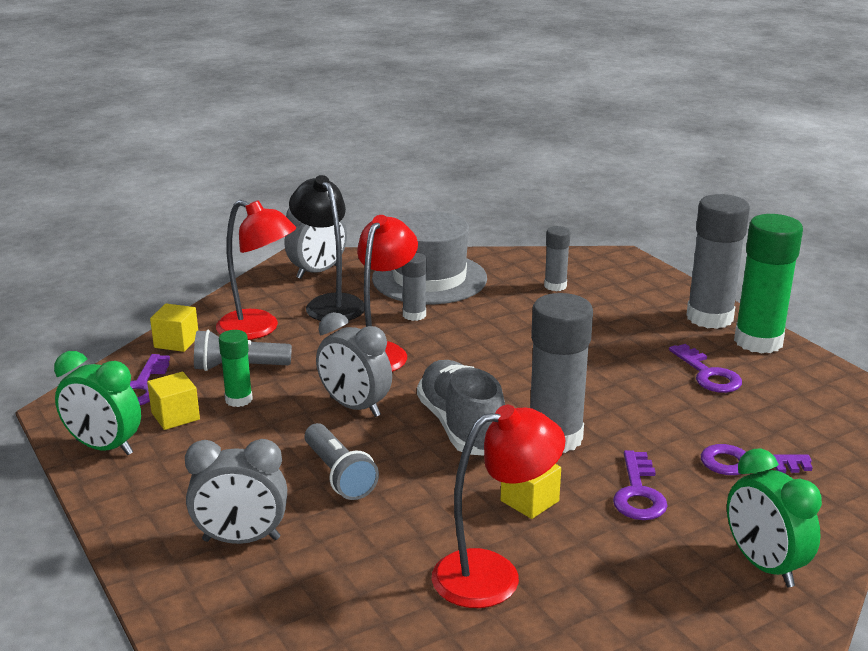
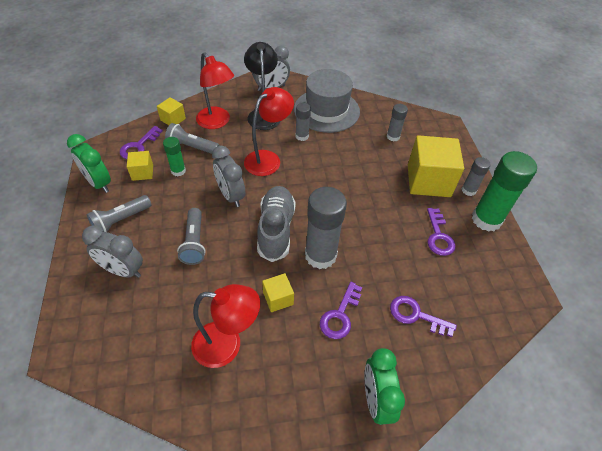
camera: 20 degrees right, 25 degrees up
(185, 482) = (120, 220): none -> grey flashlight
(645, 320) = (428, 180): none -> yellow cube
(709, 318) = (468, 190): grey glue stick -> grey glue stick, size x0.52

